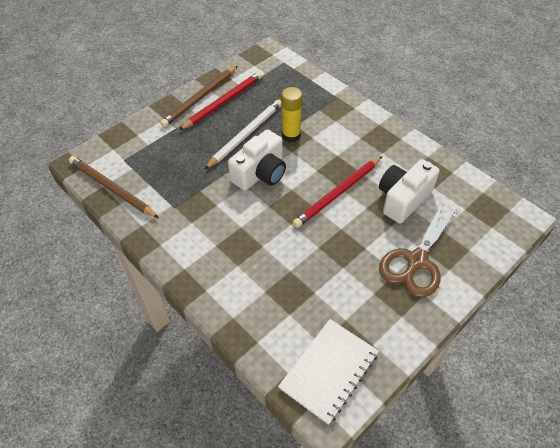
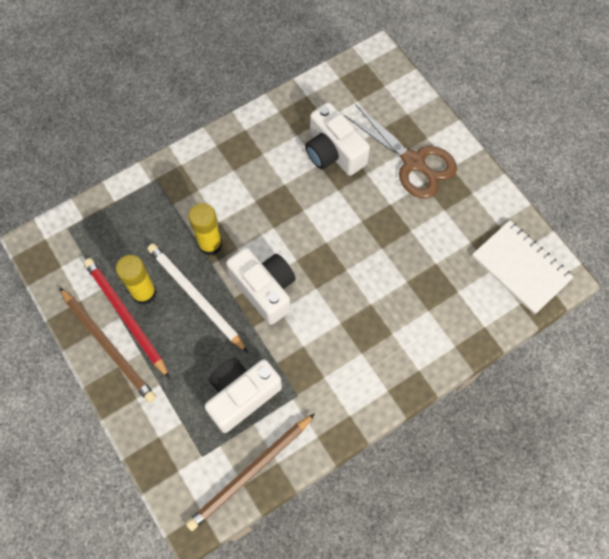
camera: 80 degrees left, 15 degrees up
(171, 173) = (241, 395): none -> white camera
(243, 108) = (144, 293): none -> yellow glue stick
(338, 193) = (313, 213): red pencil -> none

